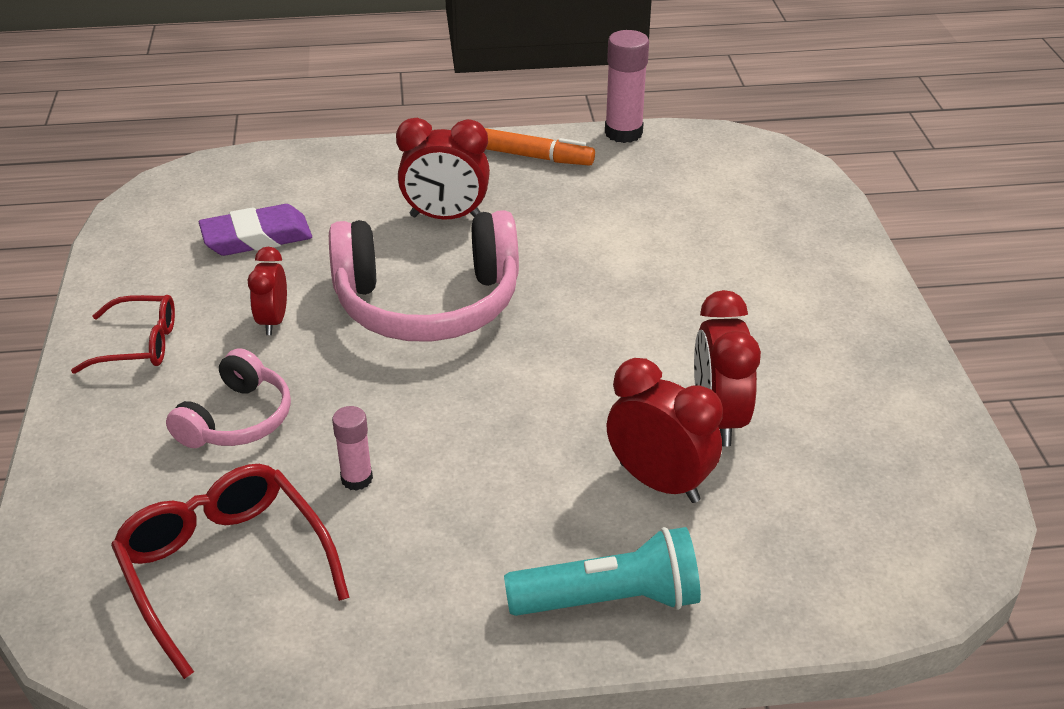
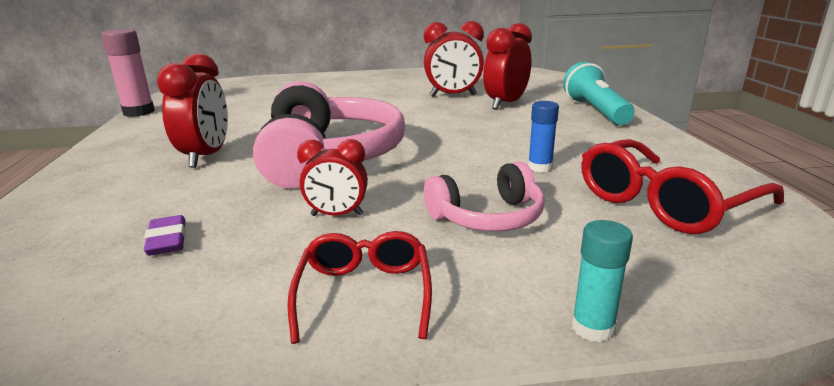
camera: 90 degrees left, 15 degrees down
(49, 457) = (592, 328): none -> turquoise glue stick
(237, 419) = (487, 217): pink headphones -> pink headphones turned 135 degrees clockwise
(257, 237) = (167, 240): purple eraser -> purple eraser, size x0.57
(357, 479) = (540, 167): pink glue stick -> blue glue stick
(535, 157) = (142, 133): orange marker -> none

